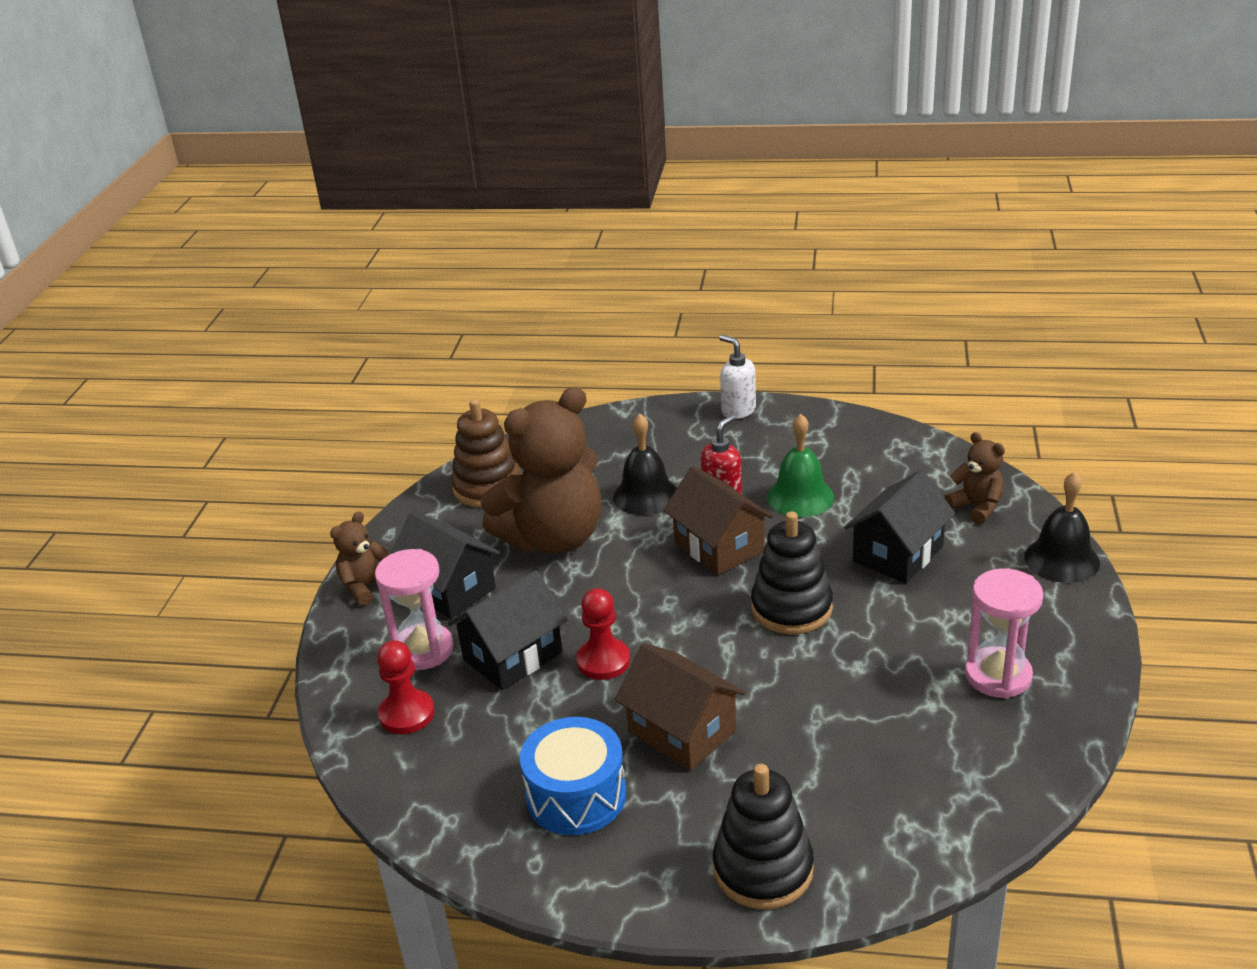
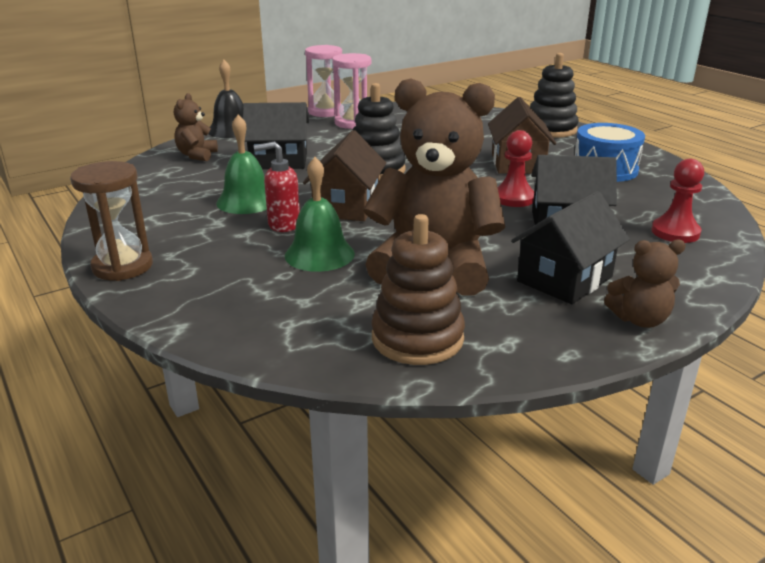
camera: 135 degrees left, 5 degrees down
(423, 650) = (629, 255): pink hourglass -> pink hourglass (326, 112)
(449, 589) = (564, 279): black house -> black house turned 45 degrees clockwise
(645, 495) = (319, 254): black bell -> green bell
(738, 411) = (122, 266): white soap dispenser -> brown hourglass

